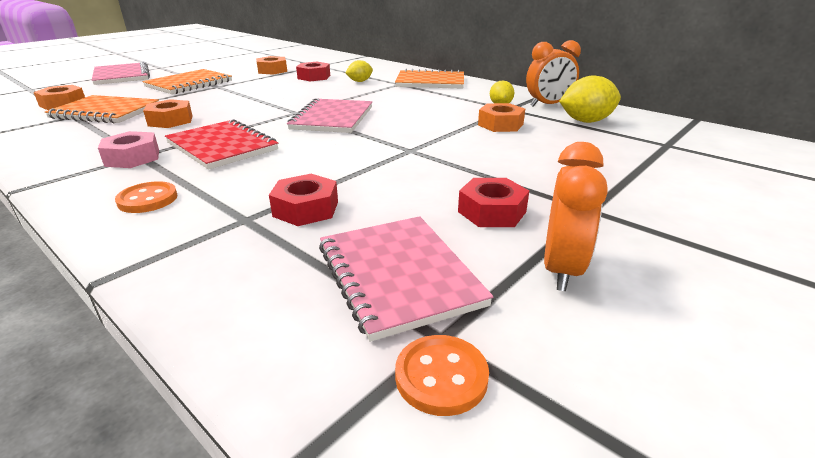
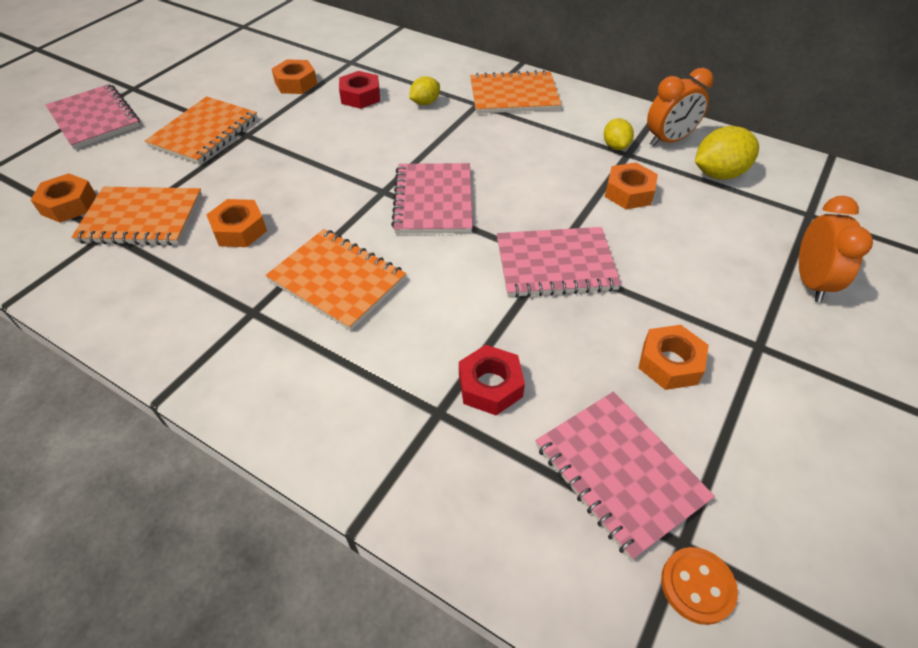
camera: 10 degrees left, 20 degrees up
(132, 158) = (247, 317): pink nut -> none
(148, 199) = (318, 394): orange button -> none
(222, 146) = (337, 280): red notebook -> orange notebook
(413, 152) = (555, 264): none -> pink notebook
(492, 212) = (670, 363): red nut -> orange nut
(561, 269) = (753, 441): orange clock -> orange clock (810, 282)

